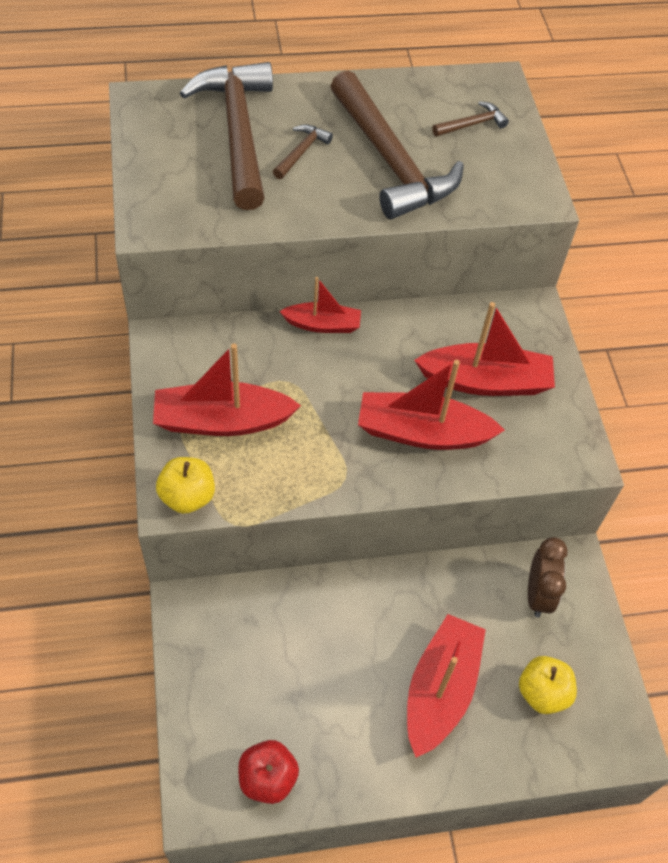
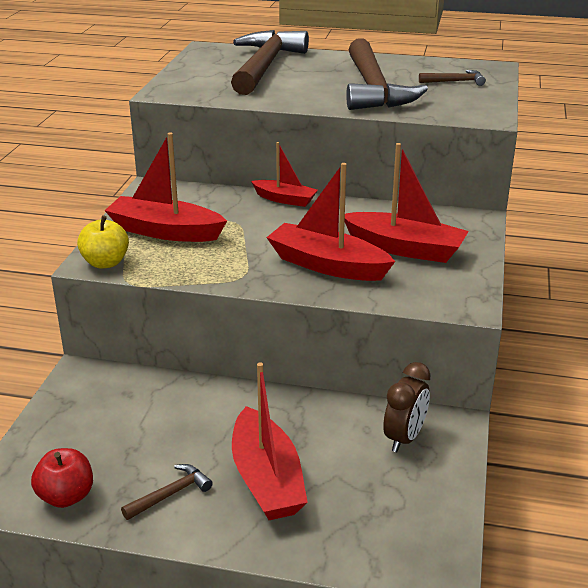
camera: 25 degrees right, 25 degrees down
(301, 152) = (305, 78): brown hammer -> brown hammer (170, 494)
(440, 690) = (266, 479): red boat -> red boat turned 120 degrees clockwise
(542, 693) = (368, 507): yellow apple -> none

